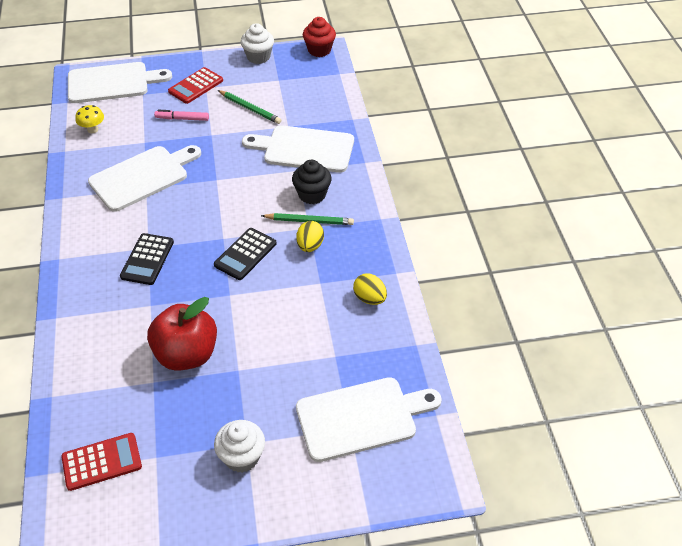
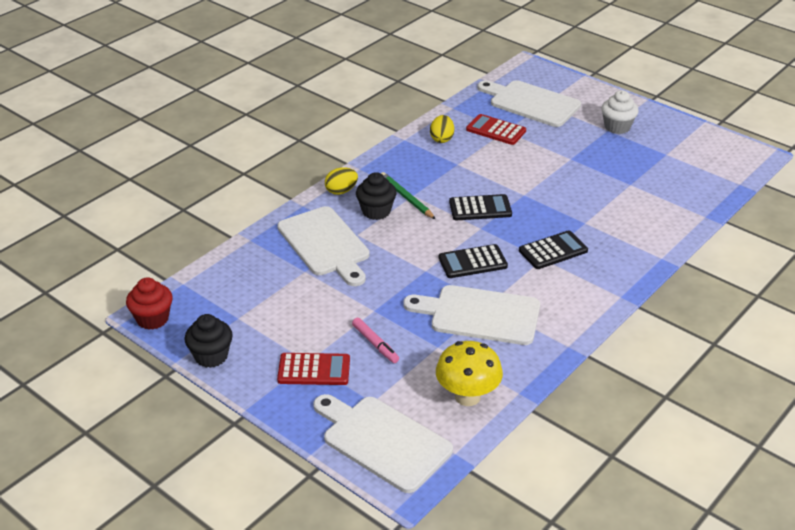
camera: 130 degrees left, 10 degrees down
(93, 129) = (467, 396): yellow mushroom -> yellow mushroom, size x1.75
(102, 462) = (701, 170): red calculator -> red calculator (496, 130)
(186, 354) = (593, 183): red apple -> none
(193, 207) = (472, 262): none -> black calculator
(250, 108) = (307, 309): green pencil -> none
(258, 57) = (211, 356): white cupcake -> black cupcake
(310, 246) = (430, 185): yellow egg -> yellow egg (341, 191)

